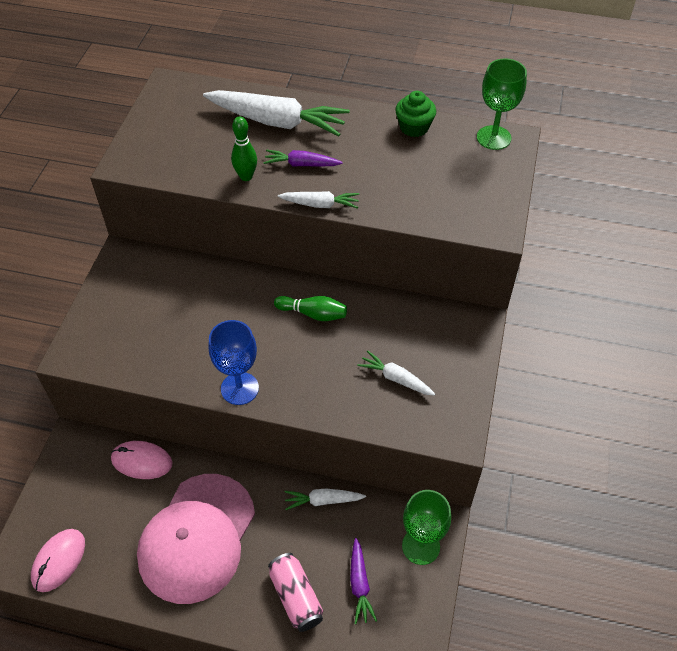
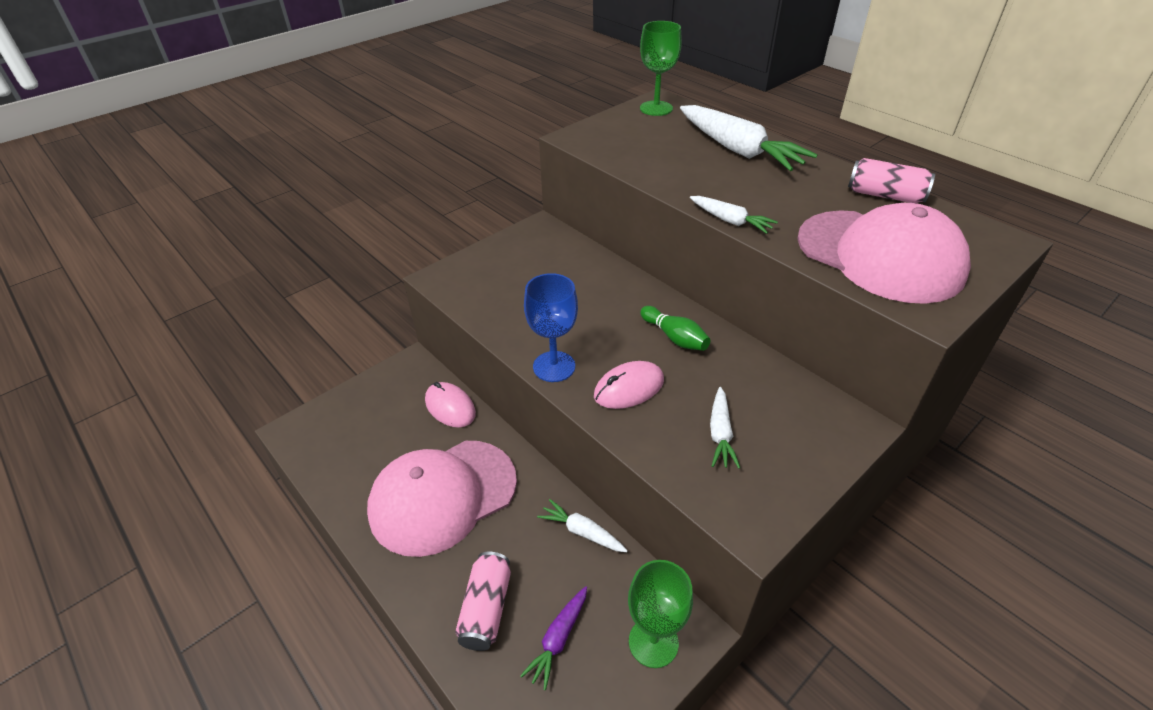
camera: 35 degrees right, 10 degrees down
(59, 561) = (323, 448): pink mouse -> pink mouse (629, 388)
(246, 176) = (674, 178): green bowling pin -> none
(301, 164) = (736, 186): purple carrot -> none
(396, 378) = (720, 433): white carrot -> white carrot turned 150 degrees counterclockwise
(414, 127) = (885, 195): green cupcake -> pink can
(442, 191) = (879, 256): none -> pink cap
(493, 138) = (981, 232): green goblet -> green goblet (656, 108)

